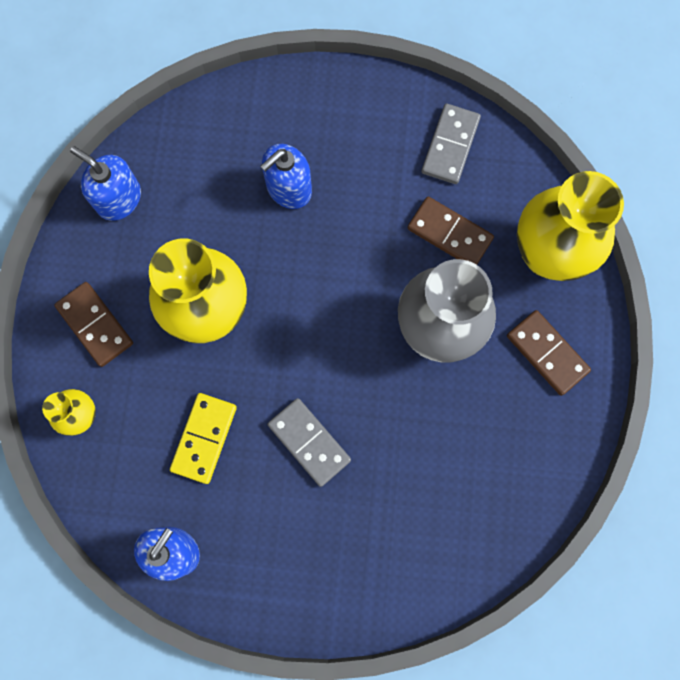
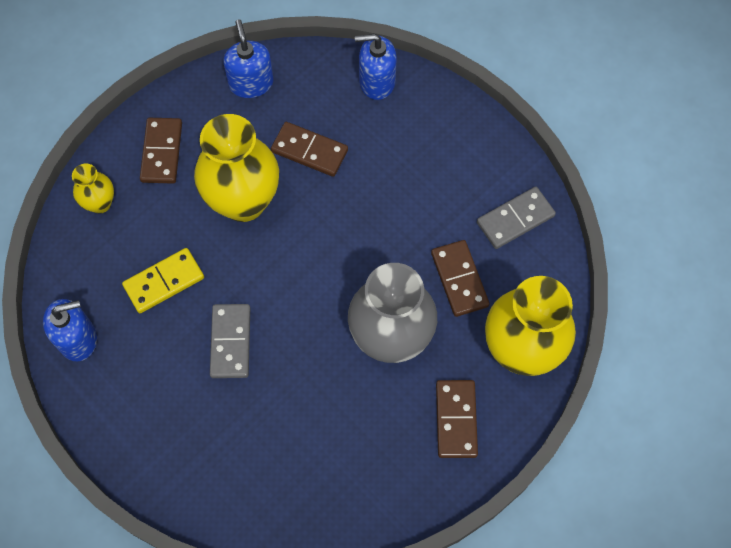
camera: 40 degrees right, 10 degrees down
(226, 220) = (309, 151): none -> brown domino
(288, 188) = (372, 161): blue soap dispenser -> blue soap dispenser (376, 81)

